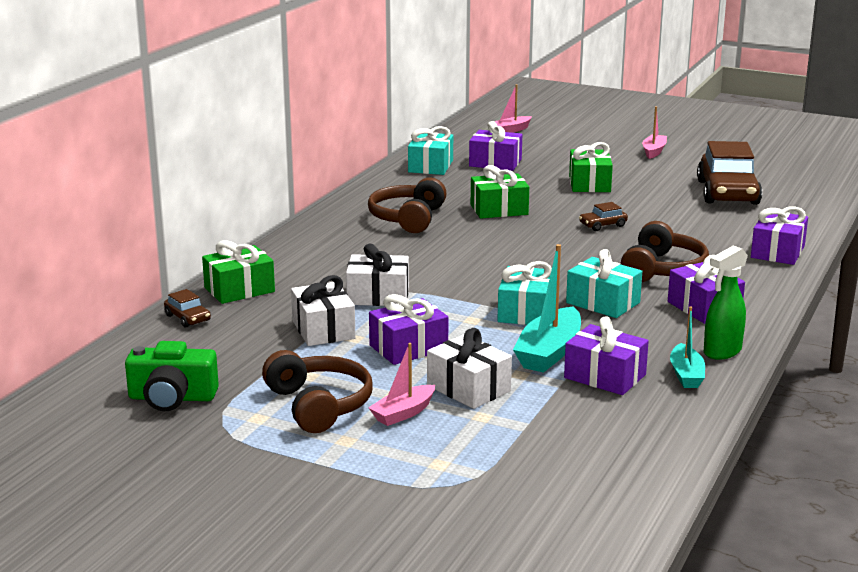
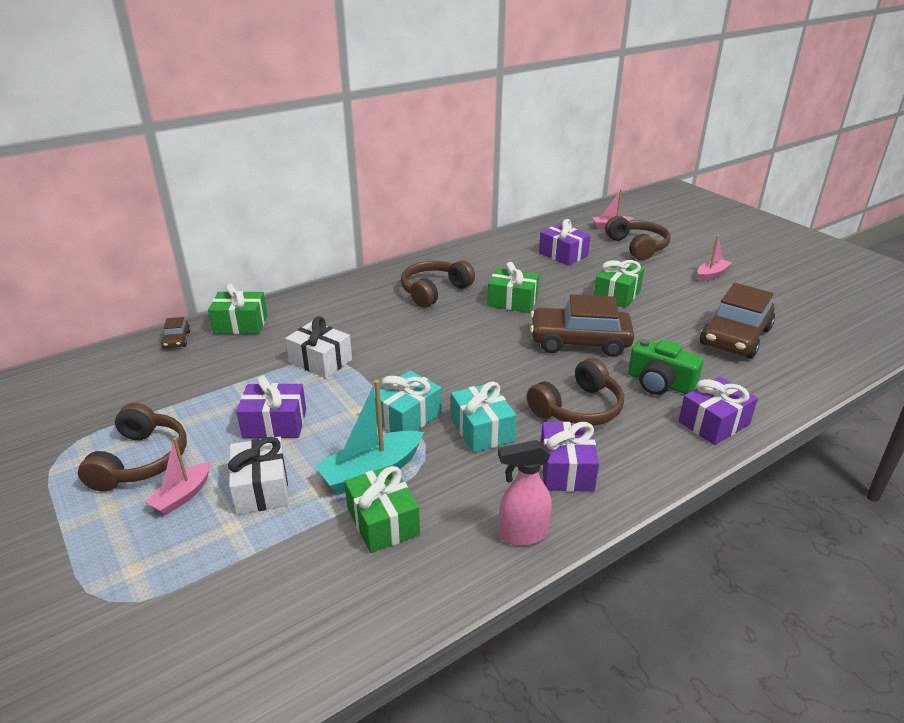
camera: 30 degrees right, 10 degrees up
(172, 398) = (69, 413): green camera -> green camera (660, 383)
(323, 330) = (242, 382): white gift -> none
(403, 413) = (182, 496): pink boat -> pink boat turned 45 degrees counterclockwise
(430, 166) = (510, 246): turquoise gift -> none
(558, 142) = (637, 247): none -> brown headphones
(603, 225) = (579, 342): brown car -> brown car, size x2.31
(605, 376) = (383, 521): purple gift -> green gift
(686, 375) = (456, 551): turquoise boat -> none
(721, 352) = (522, 535): green spray bottle -> pink spray bottle

